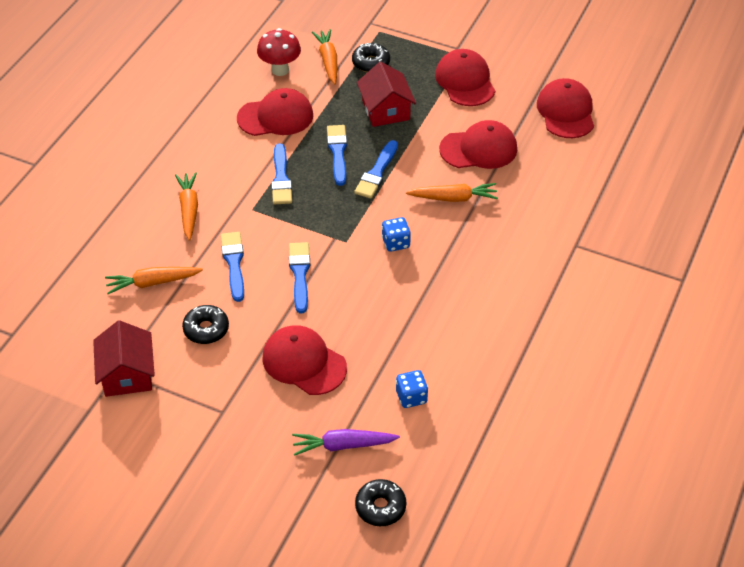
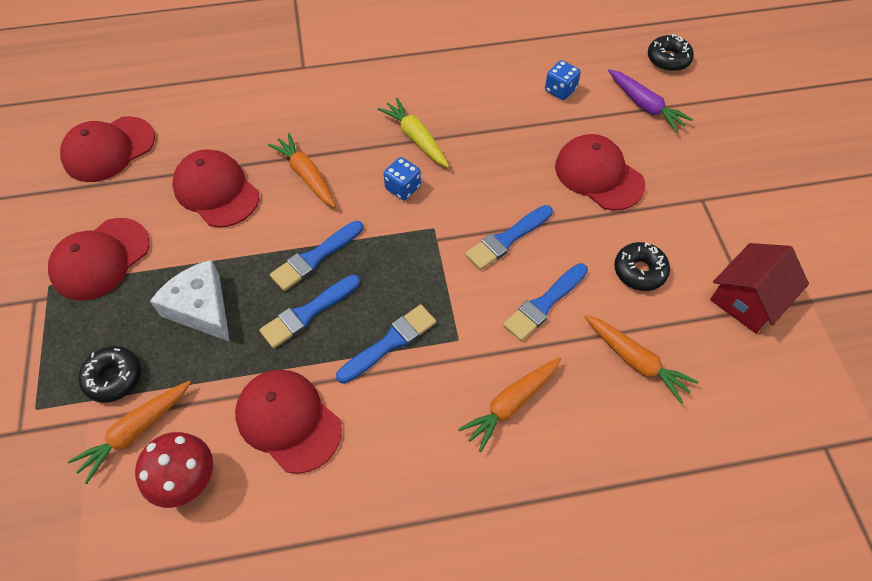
camera: 125 degrees left, 10 degrees up
(304, 362) = (598, 175): red cap -> red cap turned 135 degrees clockwise
(377, 173) = (315, 257): blue brush -> blue brush turned 150 degrees clockwise
(386, 110) = (201, 308): red house -> white cheese
(438, 274) = (416, 138): none -> yellow carrot

